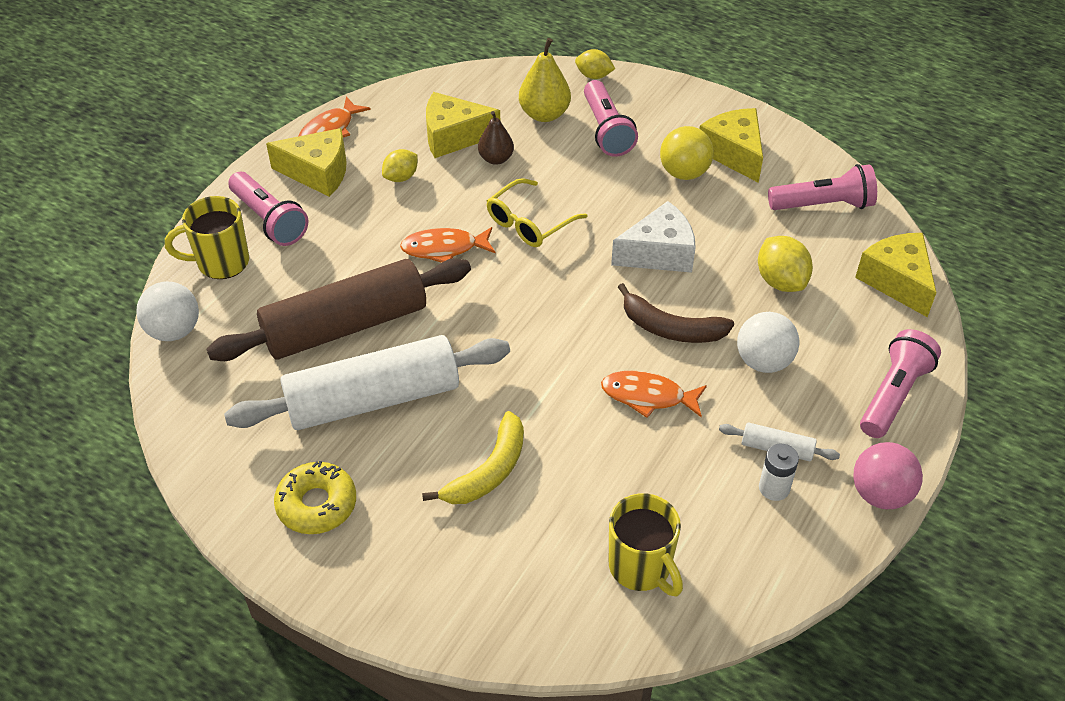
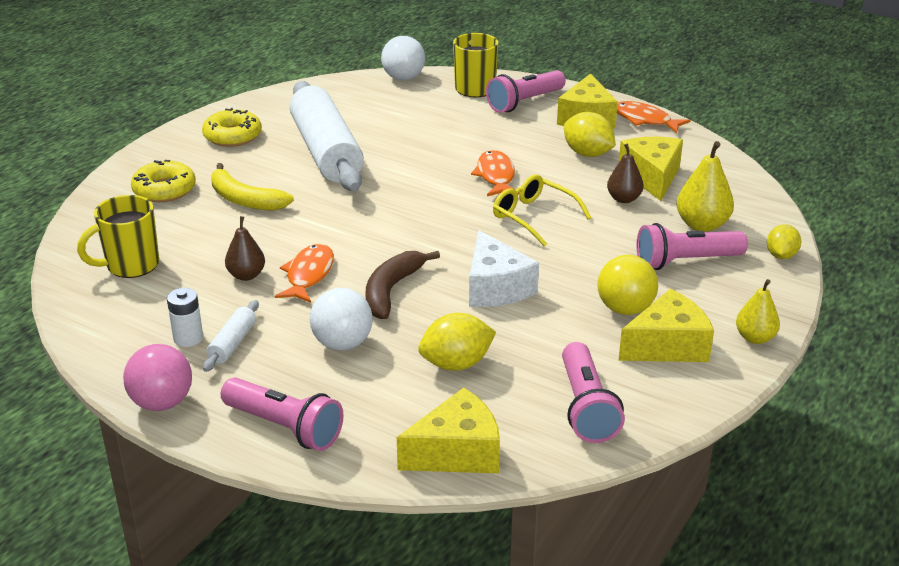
camera: 90 degrees right, 15 degrees down
(345, 326) = (404, 138): brown rolling pin -> none
(401, 177) = (587, 154): yellow lemon -> yellow lemon, size x1.51
(461, 562) = (164, 190): none -> yellow donut
(653, 451) = (246, 275): none -> brown pear
(716, 106) = (755, 338): none -> yellow pear

